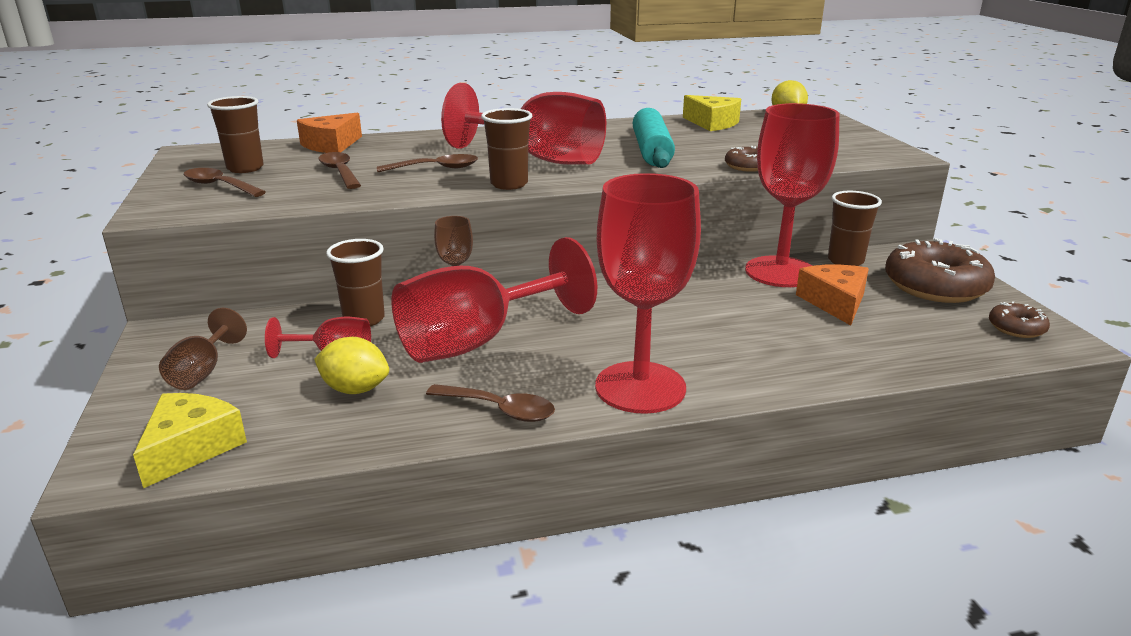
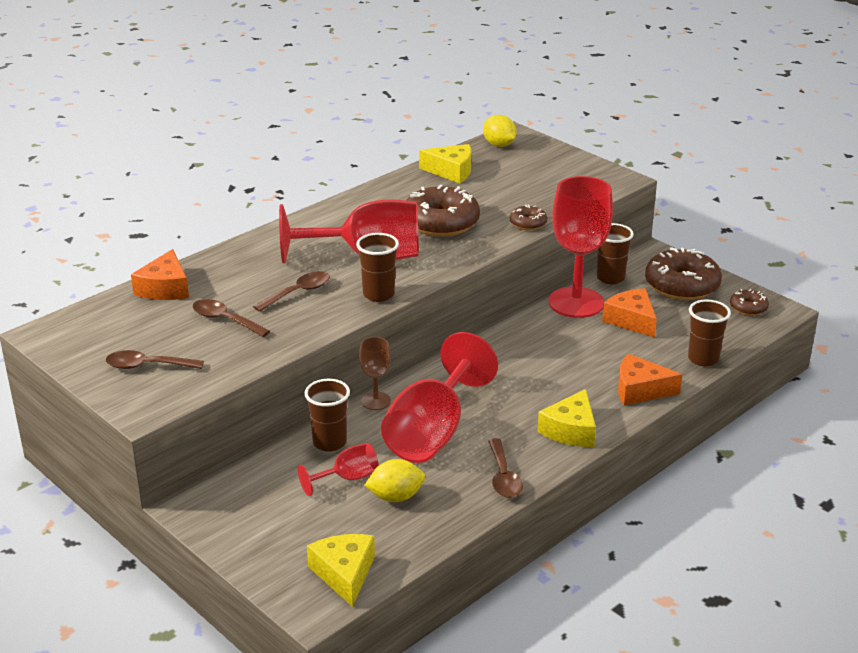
camera: 30 degrees left, 5 degrees up
(202, 372) = (271, 524): brown goblet -> none
(245, 168) = (134, 339): brown cup -> brown cup (703, 359)
(499, 409) = (503, 476): brown spoon -> brown spoon turned 90 degrees clockwise
(640, 387) = (571, 430): red goblet -> yellow cheese
(651, 151) = (441, 223): turquoise rolling pin -> brown donut
(778, 372) = (640, 390): none -> orange cheese

